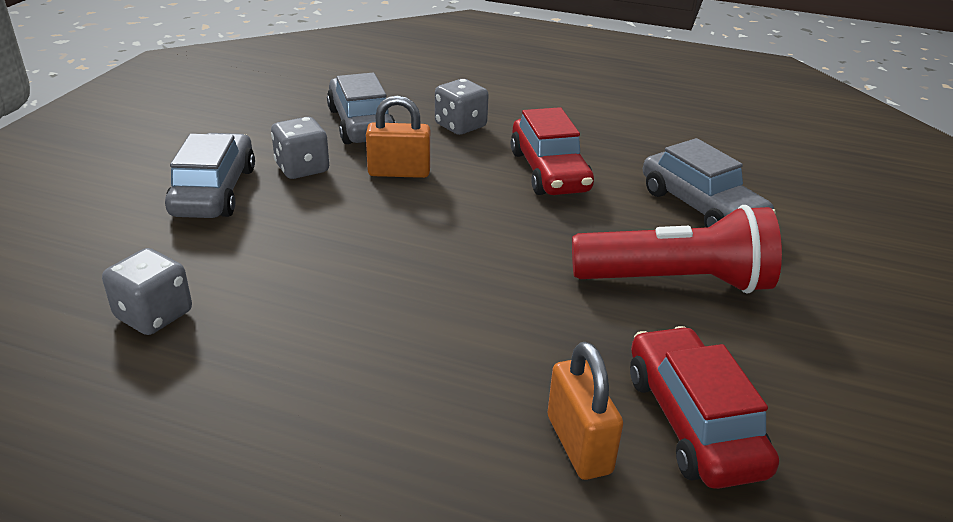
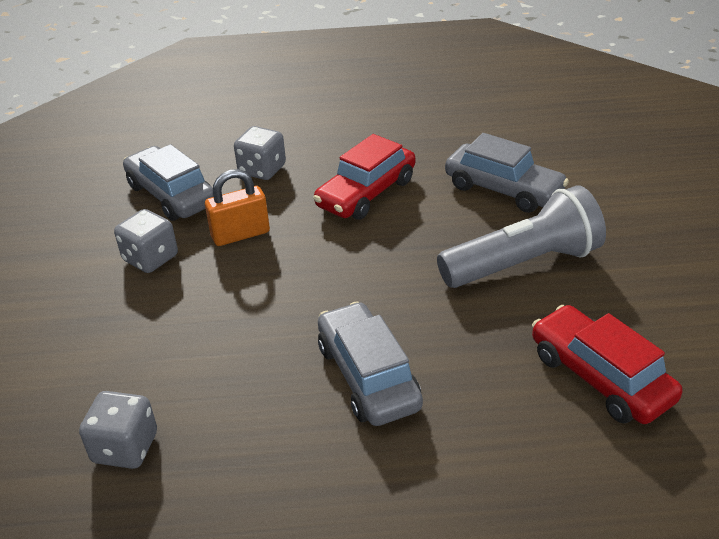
camera: 20 degrees left, 5 degrees up
(215, 191) = (86, 308): grey car -> grey car (368, 376)
(549, 171) = (366, 193): red car -> red car turned 75 degrees clockwise
(579, 444) = (534, 426): orange padlock -> none
(676, 281) = (523, 263): red flashlight -> grey flashlight

